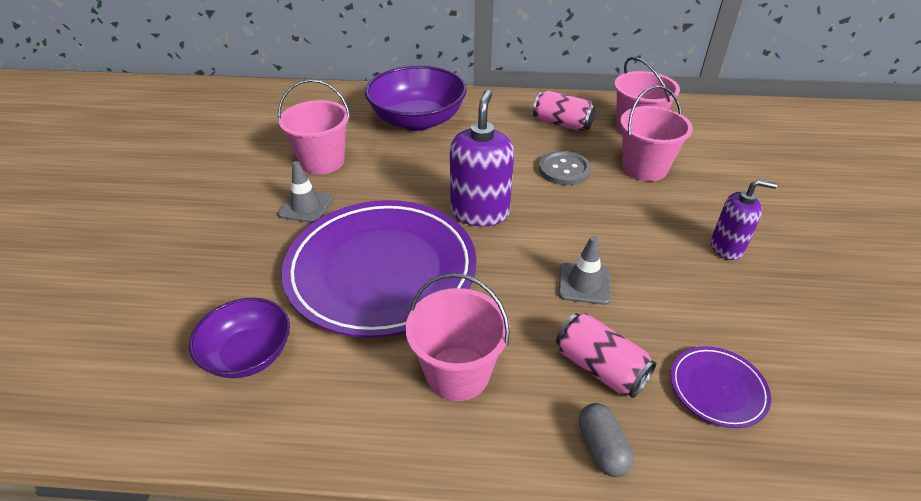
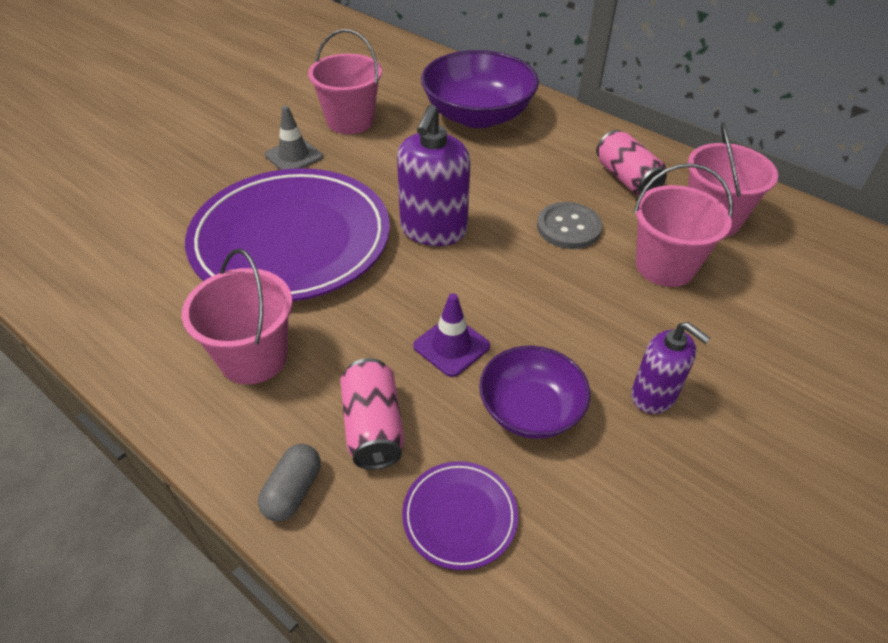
camera: 35 degrees right, 5 degrees up
(248, 354) = (131, 255): purple bowl -> purple bowl (530, 410)
(480, 212) = (433, 230): purple soap dispenser -> purple soap dispenser turned 150 degrees clockwise
(584, 283) = (451, 346): grey traffic cone -> purple traffic cone

